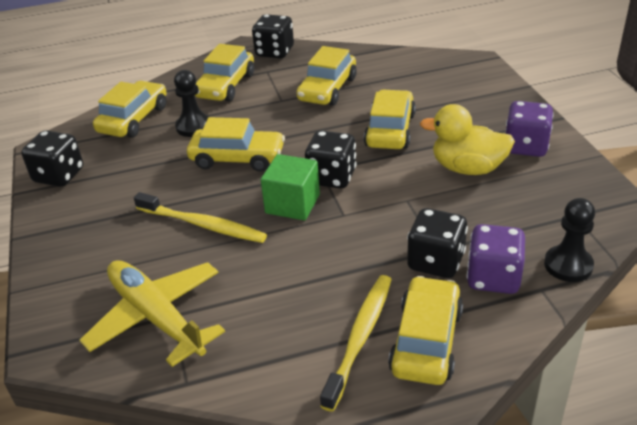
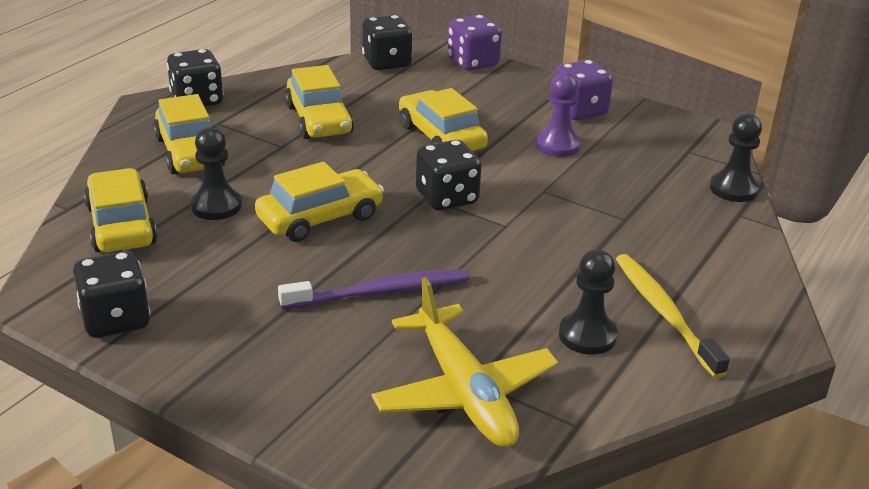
camera: 45 degrees left, 5 degrees down
(156, 317) = (464, 391): yellow plane -> yellow plane turned 120 degrees counterclockwise
(203, 225) = (381, 292): yellow toothbrush -> purple toothbrush
(282, 324) = (587, 335): none -> black pawn
(292, 204) = (444, 236): green cube -> none
(426, 341) = (715, 290): yellow car -> none
(436, 262) = (638, 229): black dice -> black dice (387, 63)
(467, 168) = (557, 145): yellow duck -> purple pawn
(493, 278) = (696, 221): purple dice -> purple dice (473, 63)

